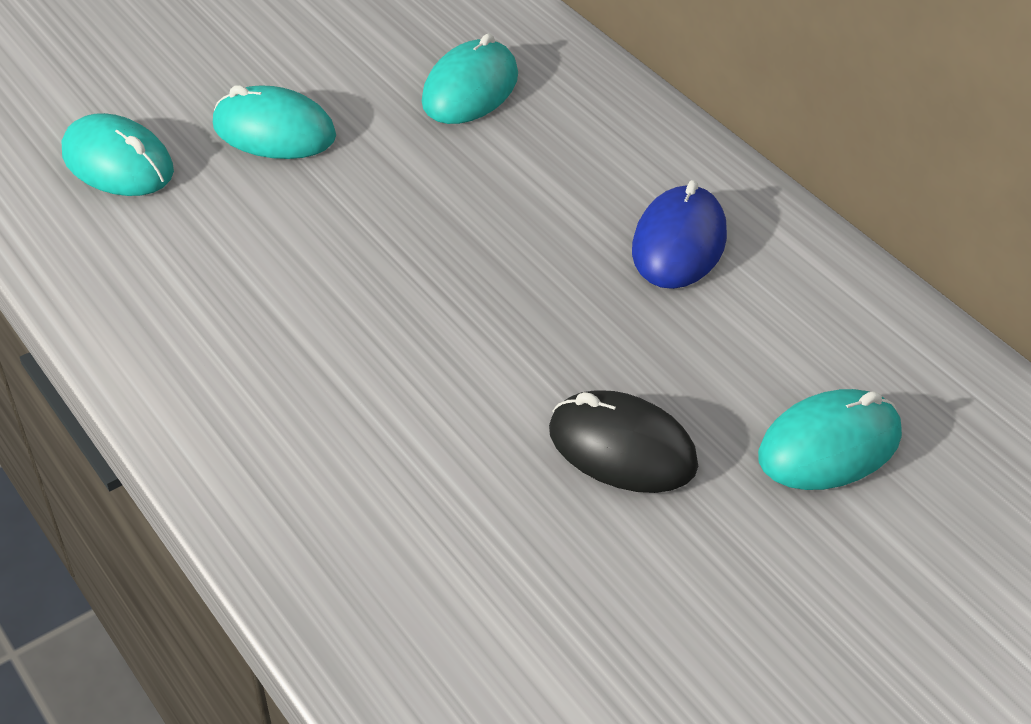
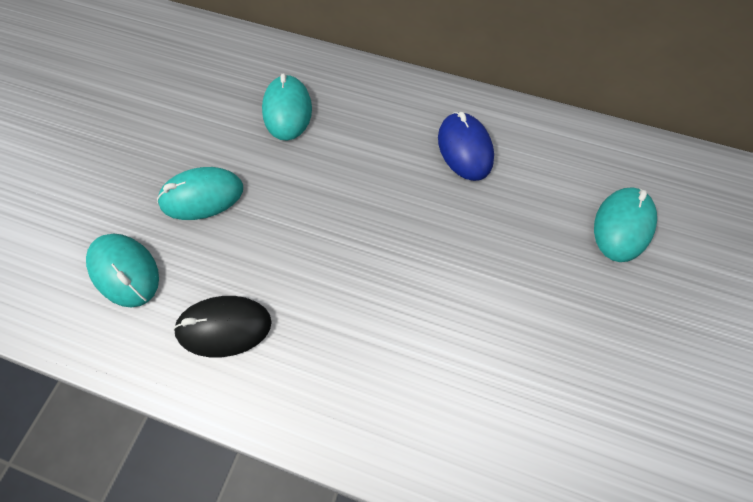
camera: 35 degrees left, 20 degrees up
(118, 163) = (125, 271): turquoise mouse -> turquoise mouse turned 45 degrees clockwise
(622, 448) = (540, 288): black mouse -> black mouse (224, 327)

